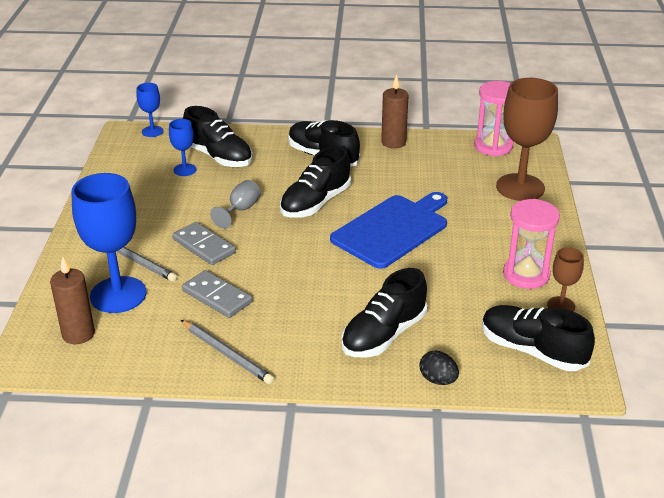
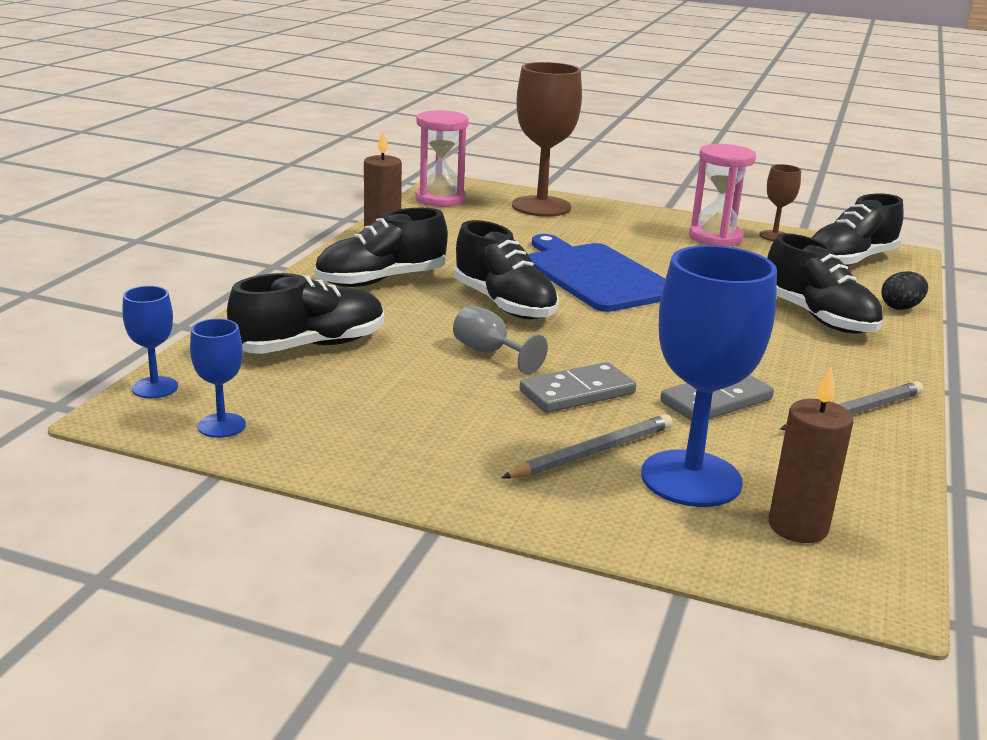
camera: 75 degrees left, 10 degrees down
(185, 170) = (328, 377): blue goblet -> blue goblet (221, 425)

